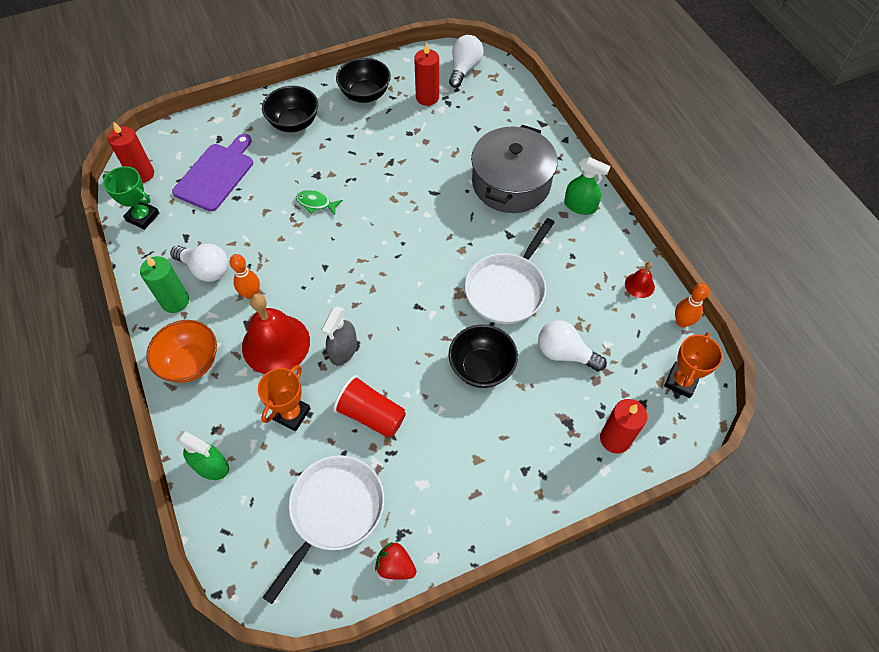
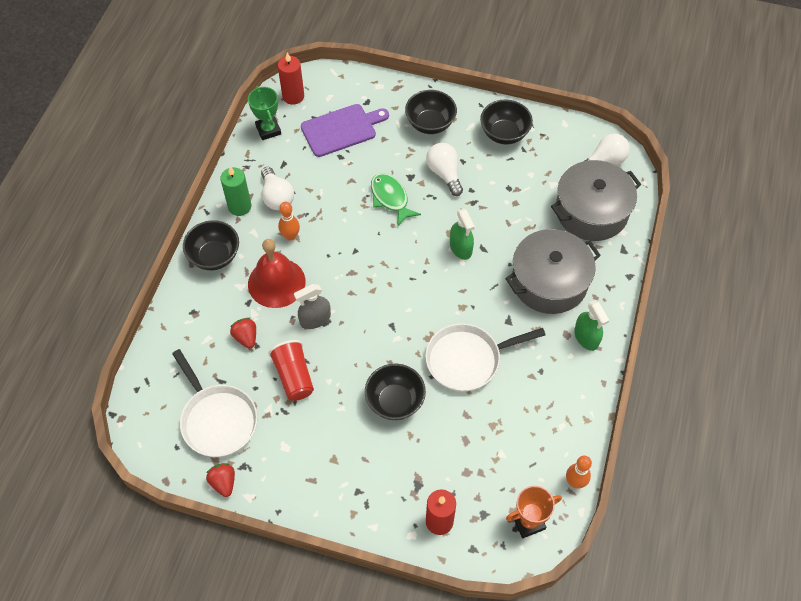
camera: 40 degrees right, 0 degrees up
(190, 363) = (214, 256): orange bowl -> black bowl
(211, 466) = (172, 333): green spray bottle -> green spray bottle (461, 248)
(291, 414) = (246, 337): orange trophy -> red strawberry
(316, 203) = (390, 198): green fish -> green fish, size x1.53
(334, 511) = (217, 420): white pan -> white pan turned 75 degrees clockwise
(427, 97) = (550, 167): red candle -> none
(491, 110) = (591, 211): none -> grey pot
(565, 353) = (463, 437): white light bulb -> white light bulb (444, 174)
(639, 285) = (570, 431): red bell -> none

